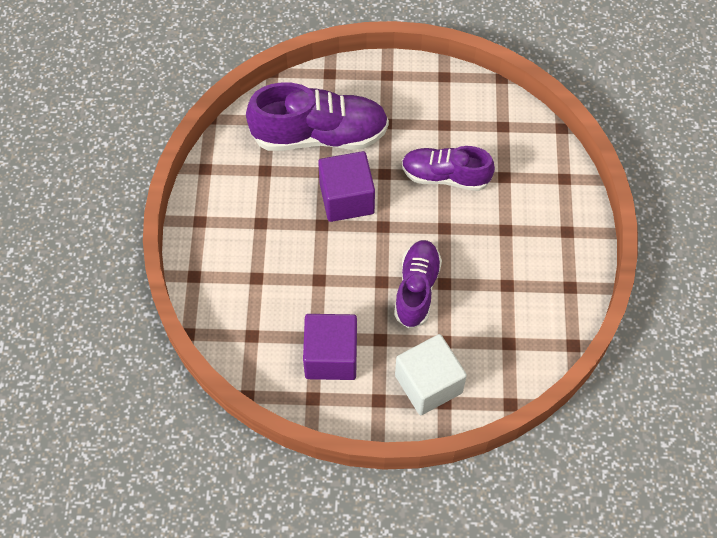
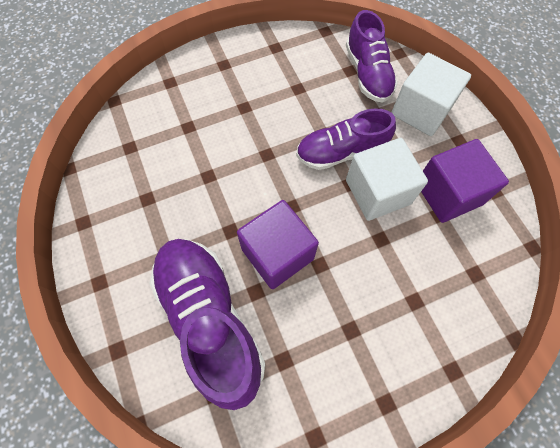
camera: 115 degrees left, 5 degrees up
(362, 299) = (378, 192): none -> white cube
(445, 176) = (209, 174): purple shoe -> purple shoe (368, 73)

